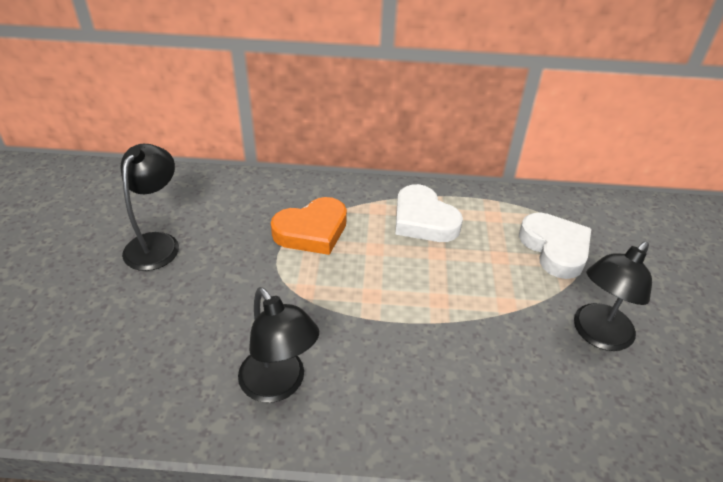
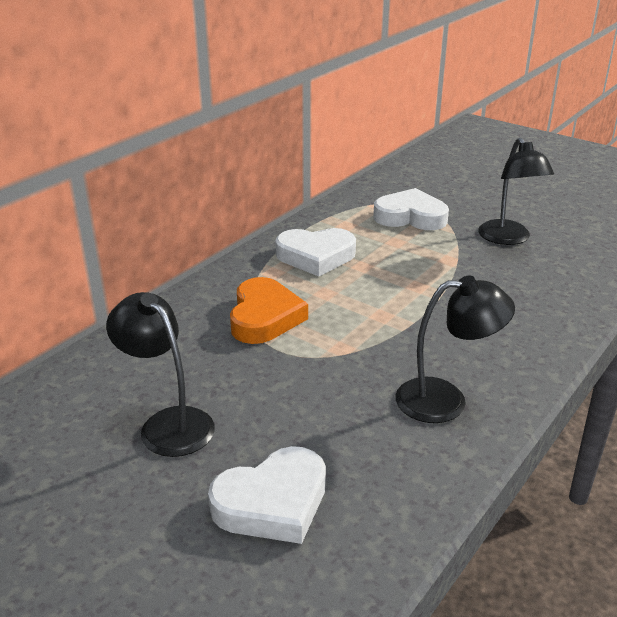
camera: 55 degrees left, 10 degrees down
(101, 331) = (272, 502): none -> white heart

